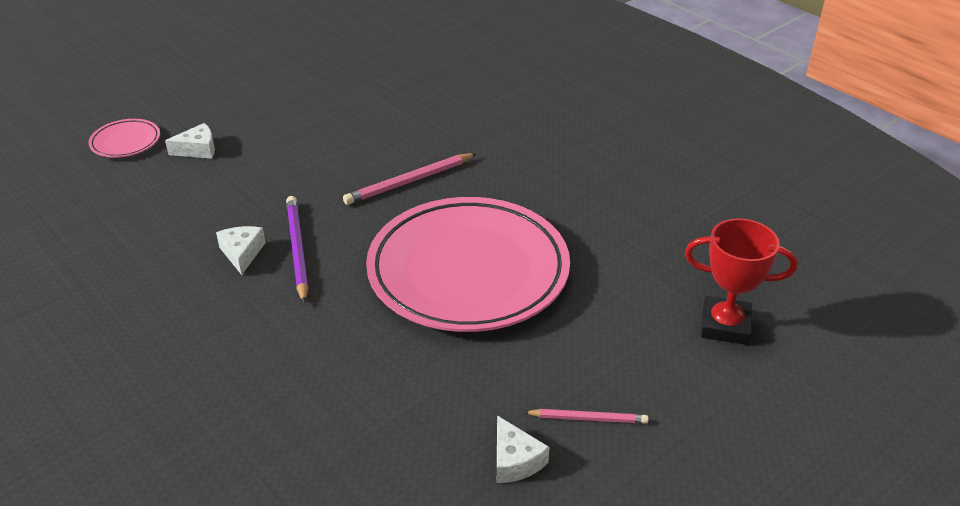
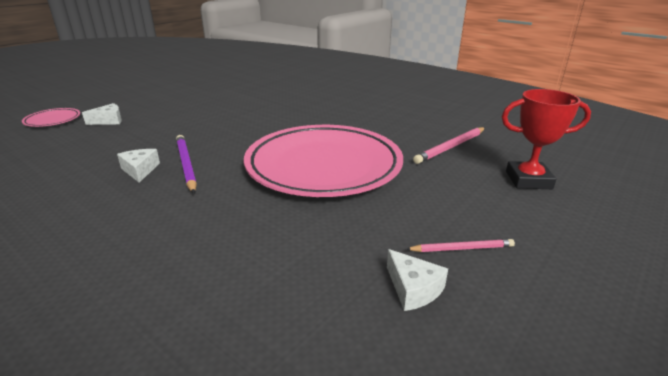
camera: 10 degrees left, 10 degrees down
(410, 182) = (267, 126): pink pencil -> pink pencil (451, 147)

